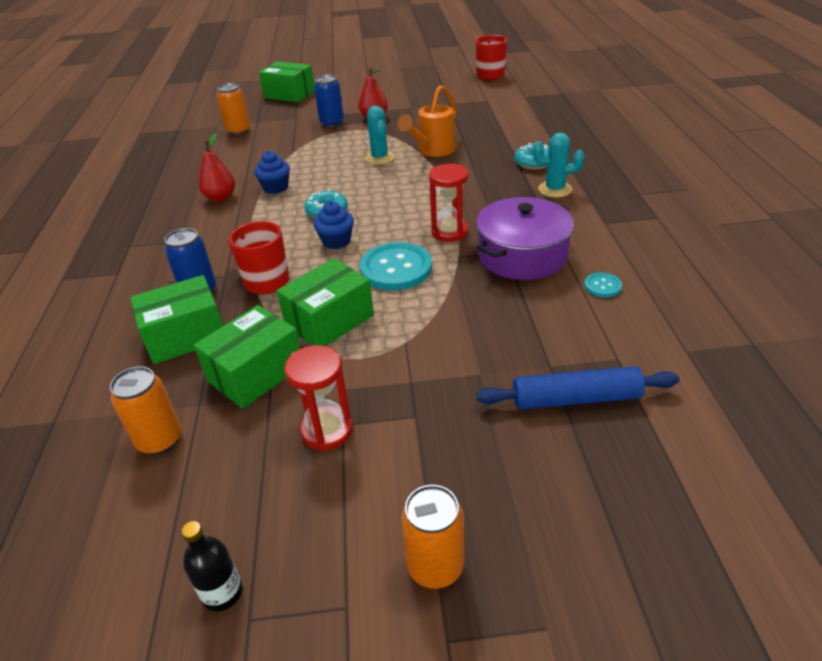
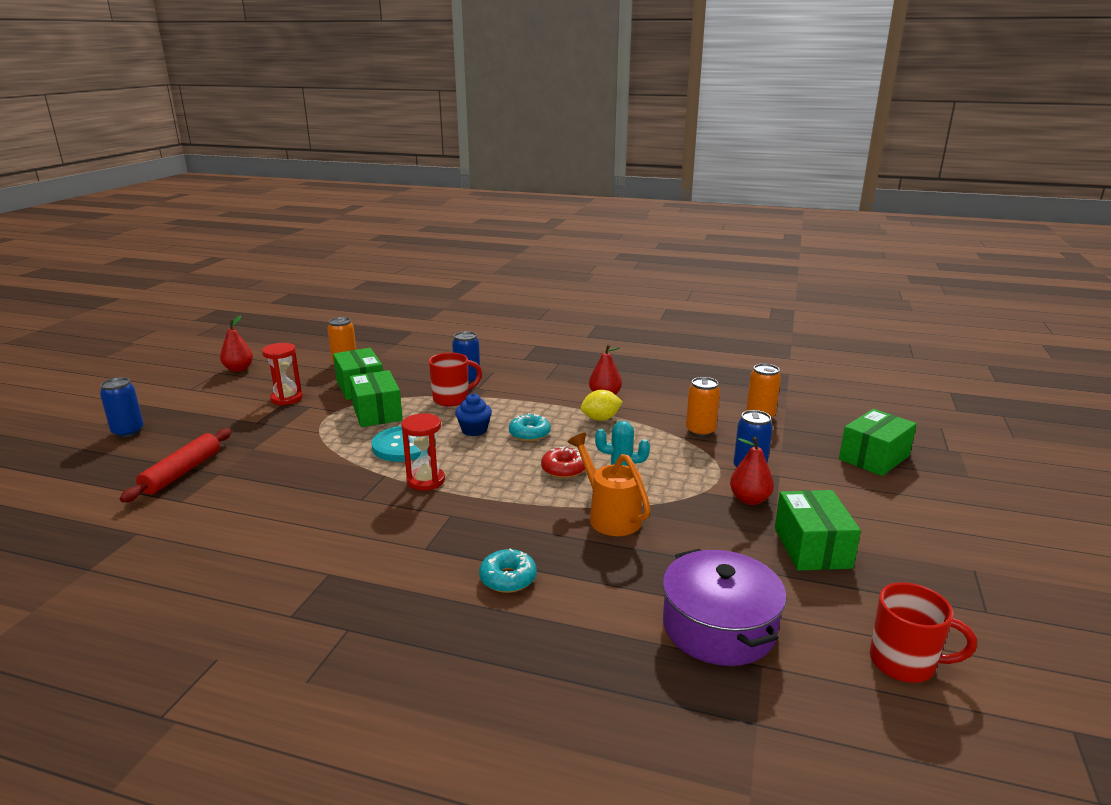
camera: 110 degrees right, 15 degrees down
(185, 336) = (424, 373): green box -> green box (812, 547)
(222, 593) = (239, 369): black bottle -> red pear
(275, 188) = (600, 419): blue cupcake -> yellow lemon
(381, 181) = (563, 469): none -> red donut
(435, 567) = (171, 408): orange can -> orange can (700, 431)
(522, 255) = (344, 505): purple pot -> purple pot (719, 627)
(543, 557) = (128, 432): none -> blue can
(555, 189) = (429, 568): turquoise cactus -> none
(575, 398) = (182, 472): blue rolling pin -> red rolling pin
(602, 286) = (251, 528): turquoise button -> none

